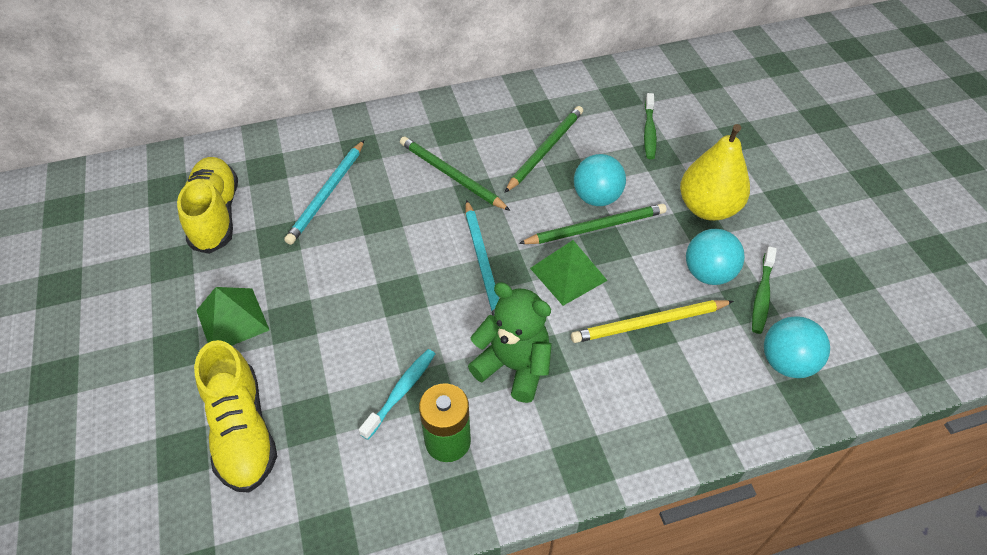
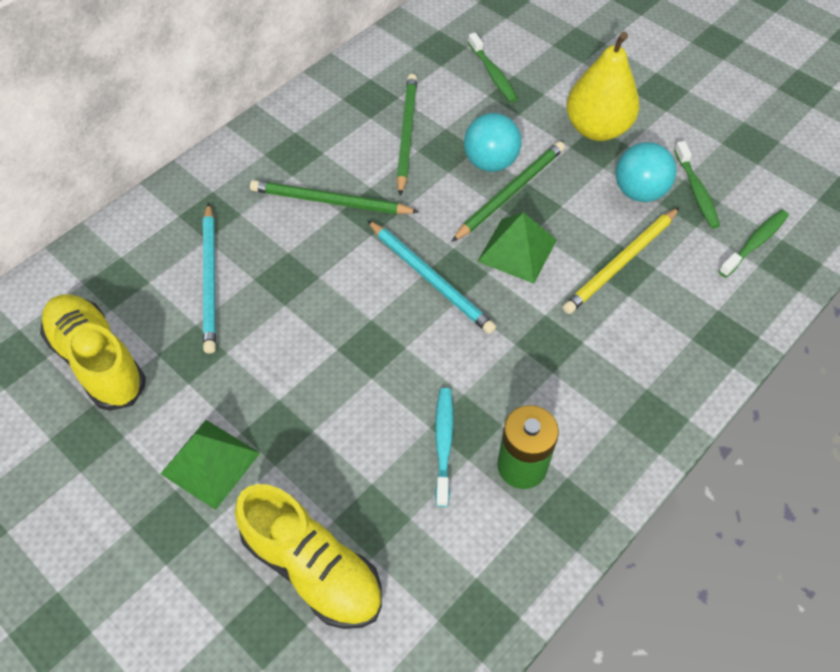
camera: 30 degrees left, 5 degrees up
(513, 366) = (531, 364): green teddy bear -> none
(786, 362) = (755, 243): turquoise ball -> green toothbrush

